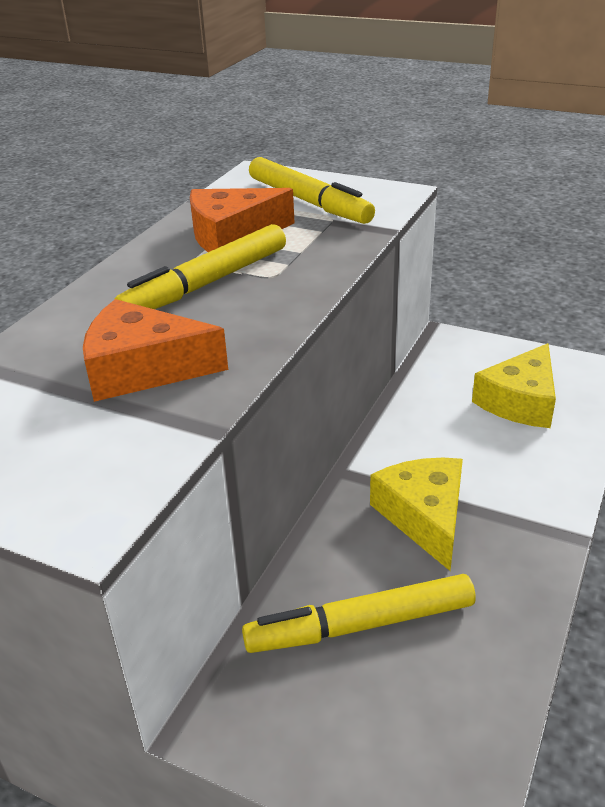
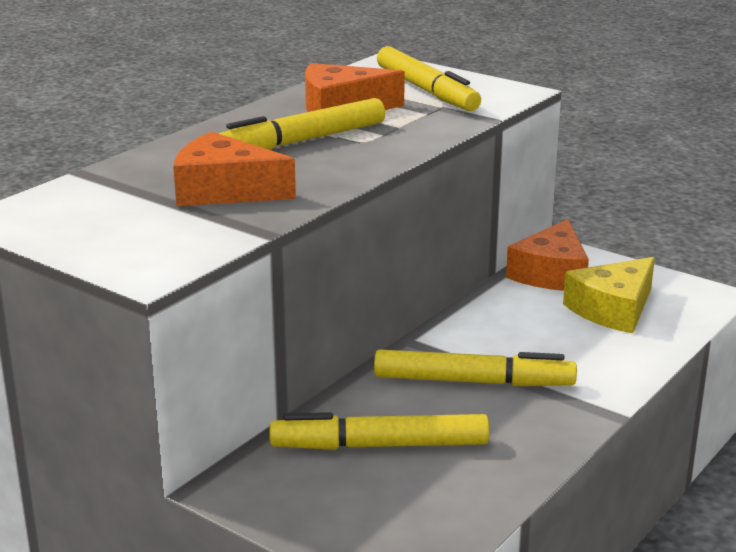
camera: 10 degrees right, 10 degrees down
(424, 516) = (473, 382): yellow cheese -> yellow marker
(447, 366) = (551, 273): none -> orange cheese

